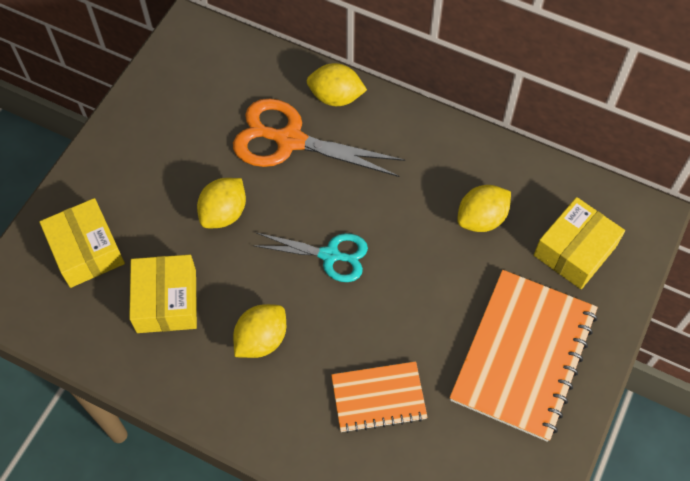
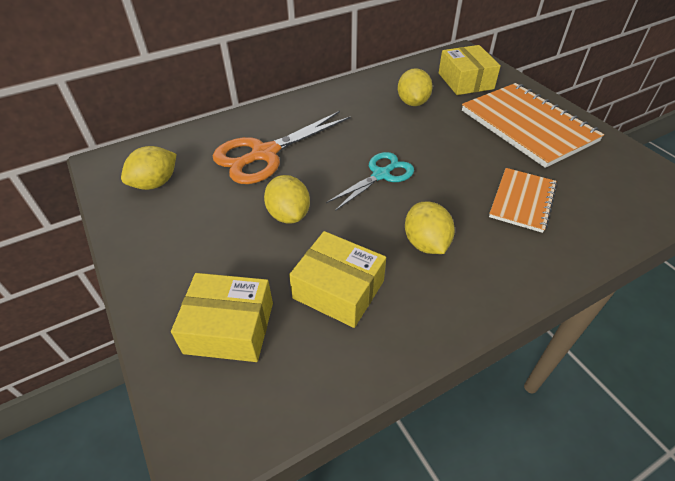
camera: 55 degrees left, 15 degrees down
(336, 97) = (256, 120): yellow lemon -> yellow lemon (155, 183)

